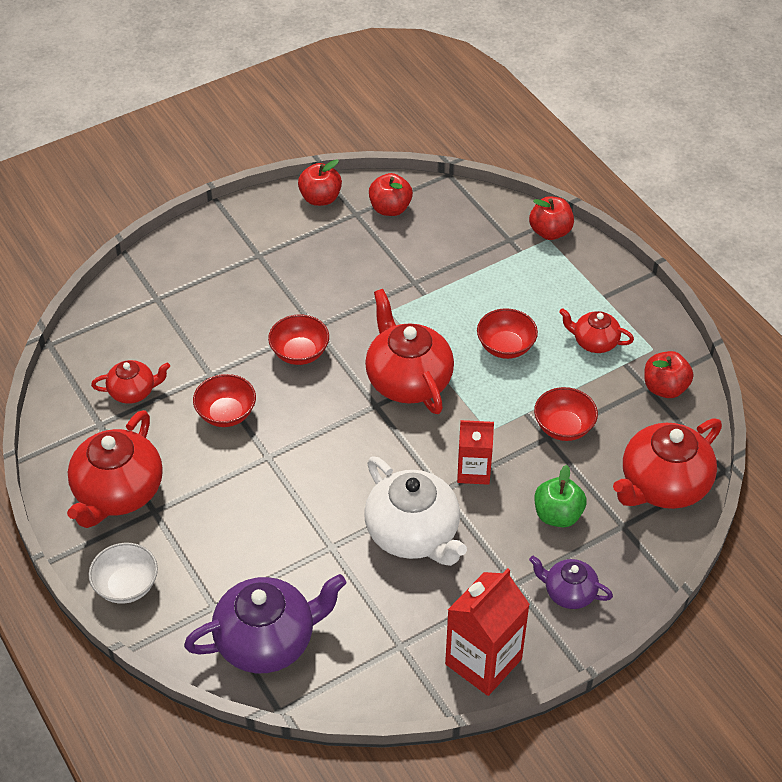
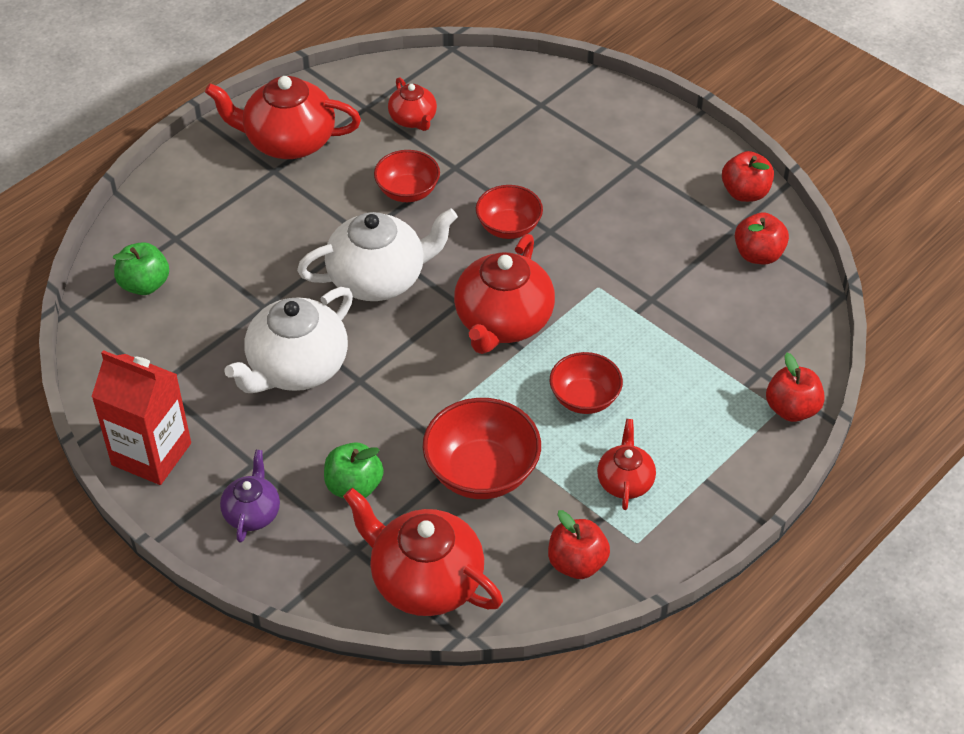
camera: 75 degrees right, 0 degrees up
(126, 586) = (185, 174): white bowl -> none
(267, 640) = (144, 284): purple teapot -> green apple
(327, 455) = (378, 278): none -> white teapot
(408, 380) = (503, 322): red teapot -> red teapot turned 150 degrees clockwise
(473, 471) = (394, 402): red carton -> none
(563, 427) = (481, 472): red bowl -> red bowl, size x1.56

